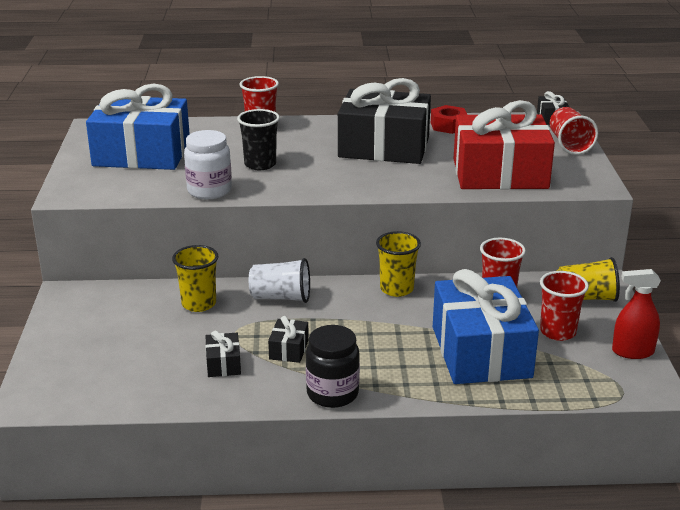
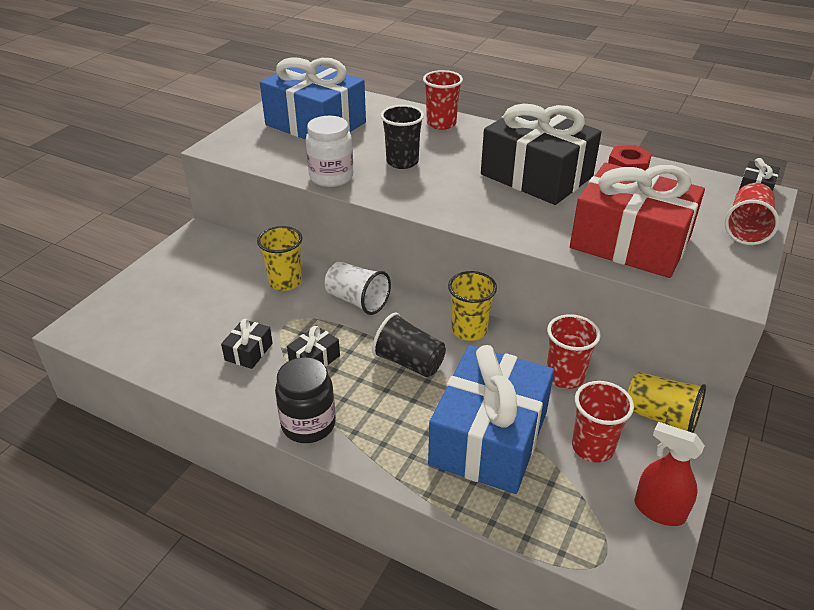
camera: 30 degrees right, 10 degrees up
(371, 325) = (409, 362): none -> black cup

